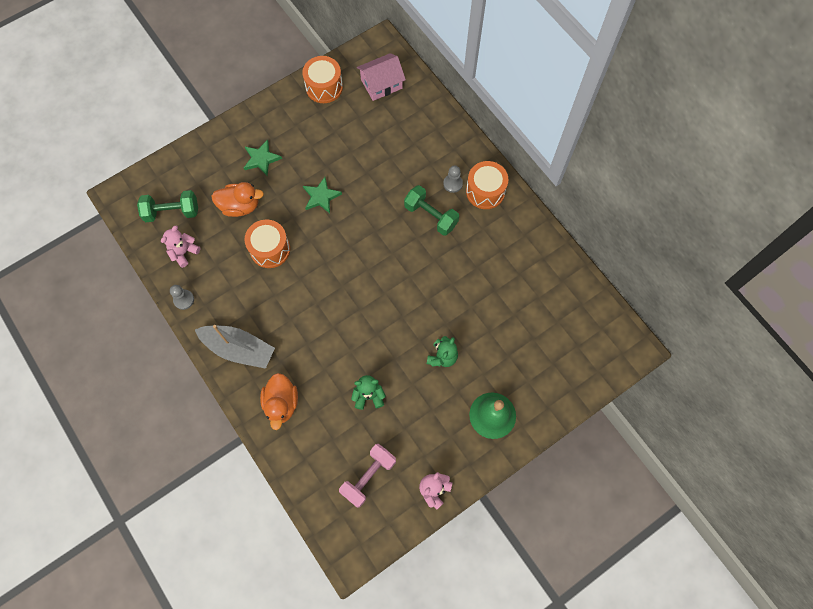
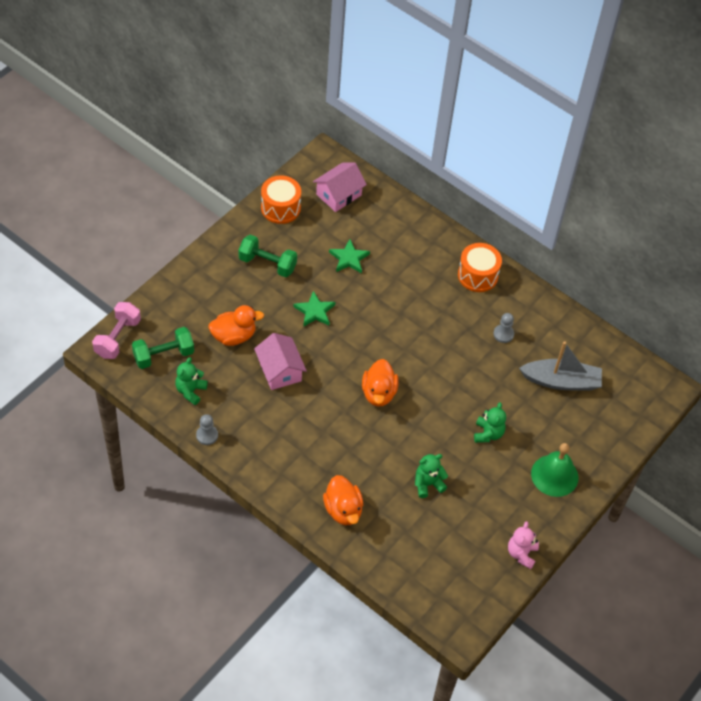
camera: 20 degrees left, 15 degrees down
(184, 252) = (190, 391): pink teddy bear -> green teddy bear
(239, 349) = (281, 469): grey boat -> grey boat (561, 381)
(261, 159) = (240, 287): green star -> green star (349, 258)
(270, 249) = (279, 370): orange drum -> pink house
(353, 292) = (378, 393): none -> orange duck
(368, 477) = (453, 557): pink dumbbell -> pink dumbbell (117, 338)
(431, 216) = (432, 308): green dumbbell -> green dumbbell (267, 264)
(453, 184) = (443, 274): grey pawn -> grey pawn (503, 334)

